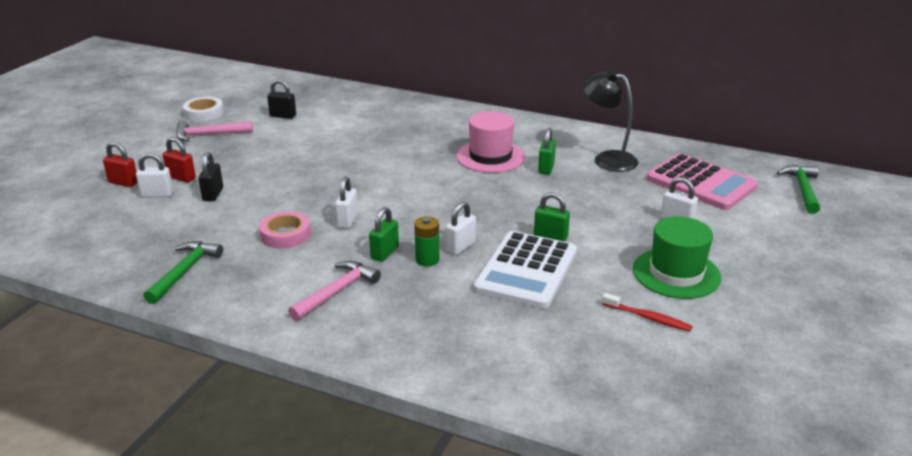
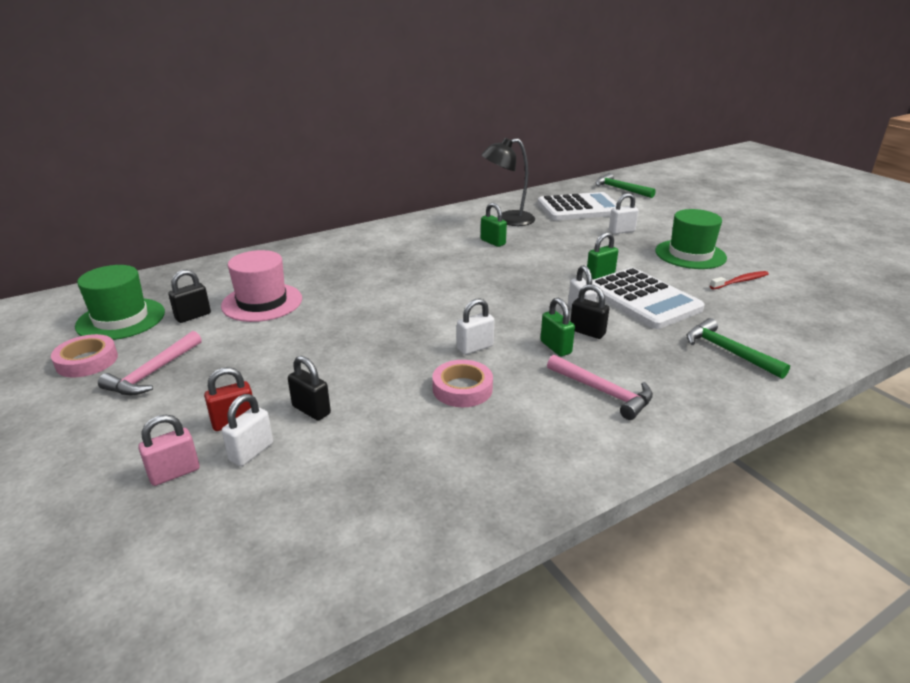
camera: 55 degrees left, 0 degrees up
(123, 183) = (174, 473): red padlock -> pink padlock
(184, 272) = (472, 479): green hammer -> green hammer (728, 352)
(204, 113) = (87, 361): white tape -> pink tape
(256, 99) = (121, 319): none -> green hat
(336, 292) = (603, 392): pink hammer -> pink hammer turned 150 degrees clockwise
(347, 221) = (475, 347): white padlock -> white padlock turned 75 degrees counterclockwise
(427, 260) = (587, 332): green battery -> black padlock
(490, 157) = (443, 254): pink hat -> pink hat (262, 302)
(700, 183) = (579, 208): pink calculator -> white calculator

